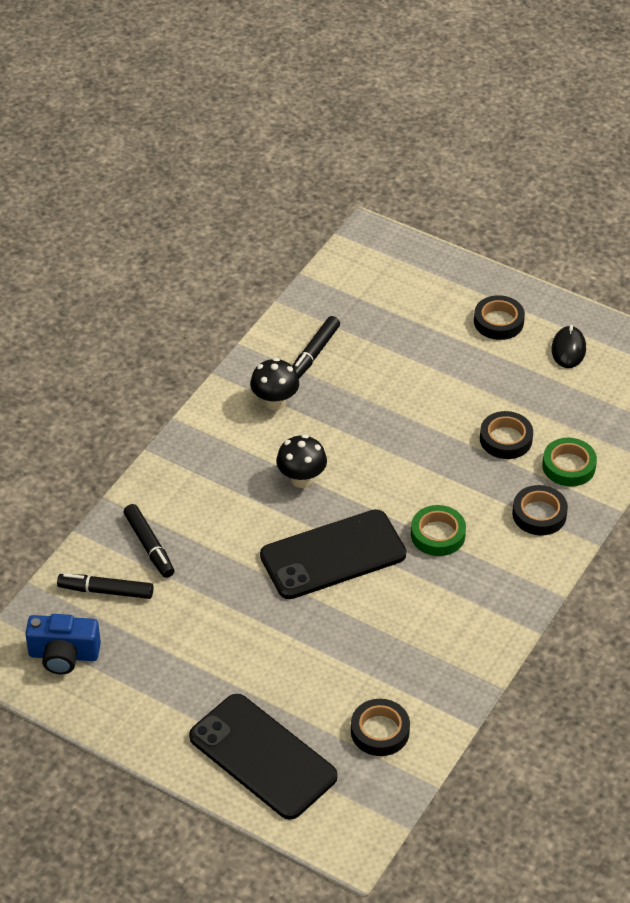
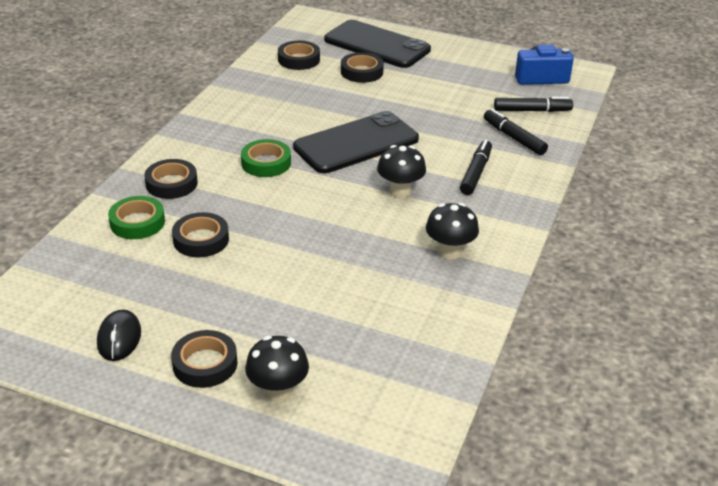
camera: 170 degrees right, 10 degrees down
(298, 693) = (362, 72): none -> black tape
(314, 353) = (424, 304): black marker -> black marker (475, 173)
(443, 296) = (278, 391): none -> black mushroom

